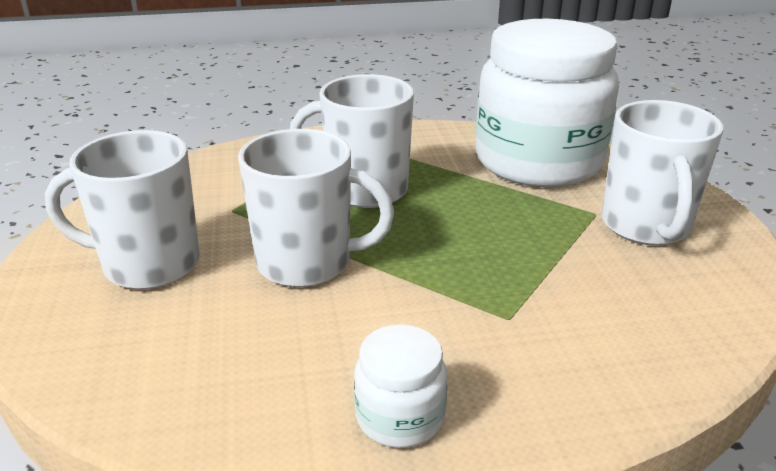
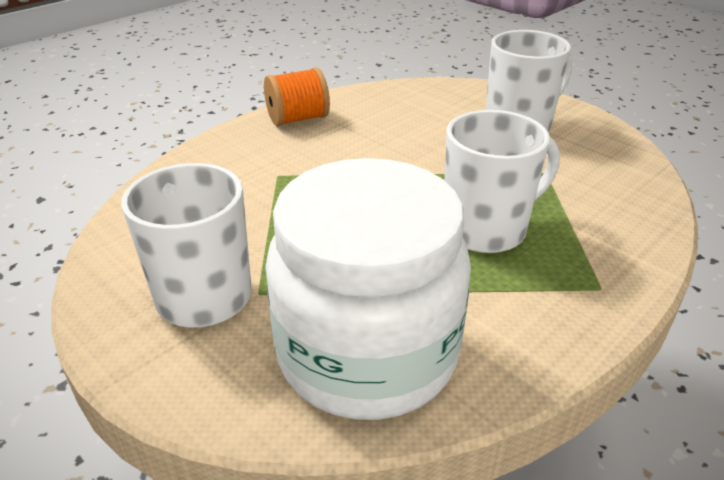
camera: 145 degrees right, 5 degrees up
(307, 263) = (435, 160): white mug -> none
(400, 417) = (298, 119): white jar -> orange spool

